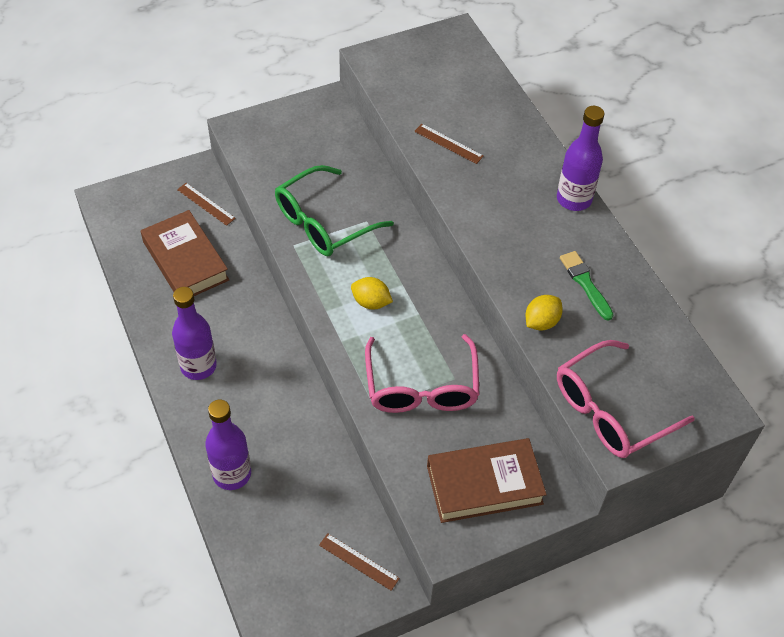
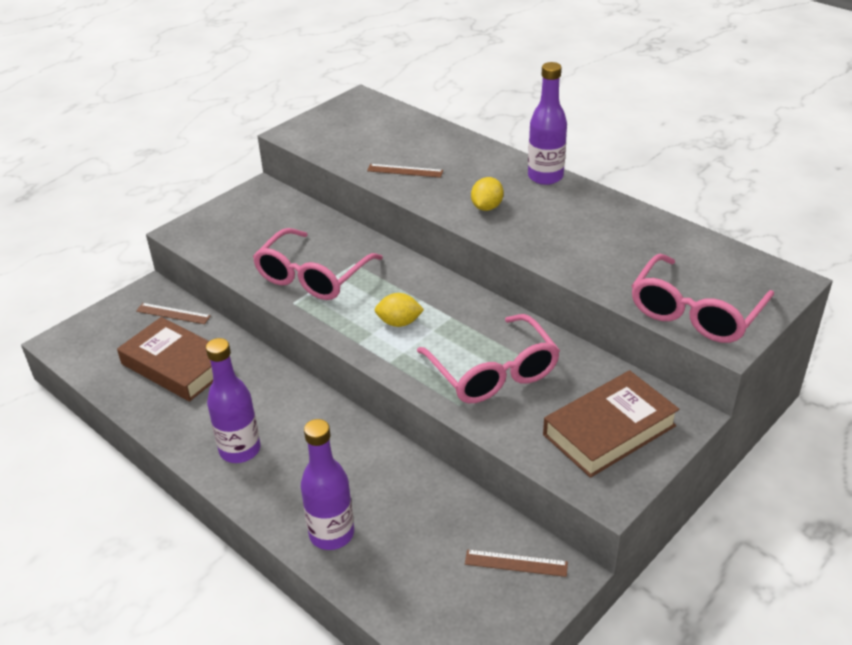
camera: 20 degrees left, 15 degrees down
(323, 223) = (312, 277): green glasses -> pink glasses
(541, 322) = (583, 269): yellow lemon -> yellow lemon (486, 207)
(585, 283) = (600, 230): green brush -> none

